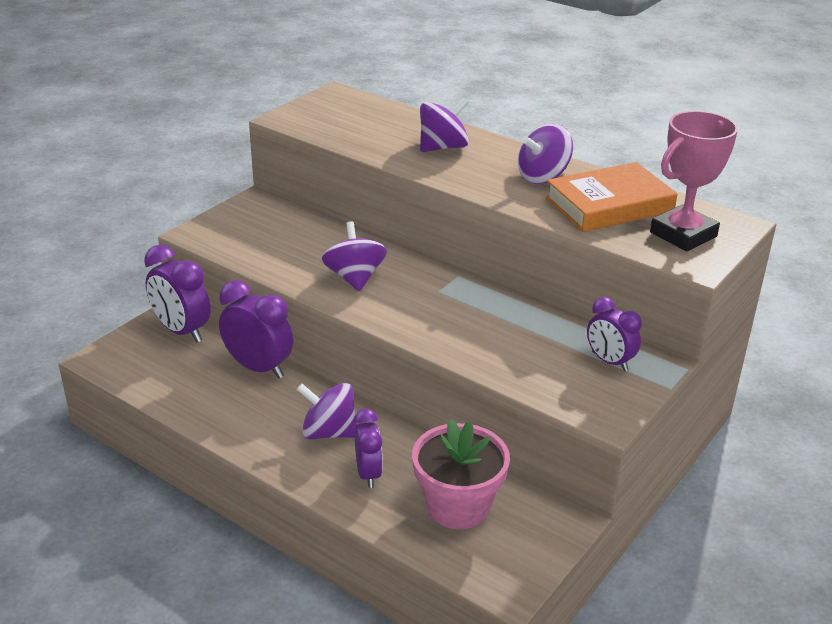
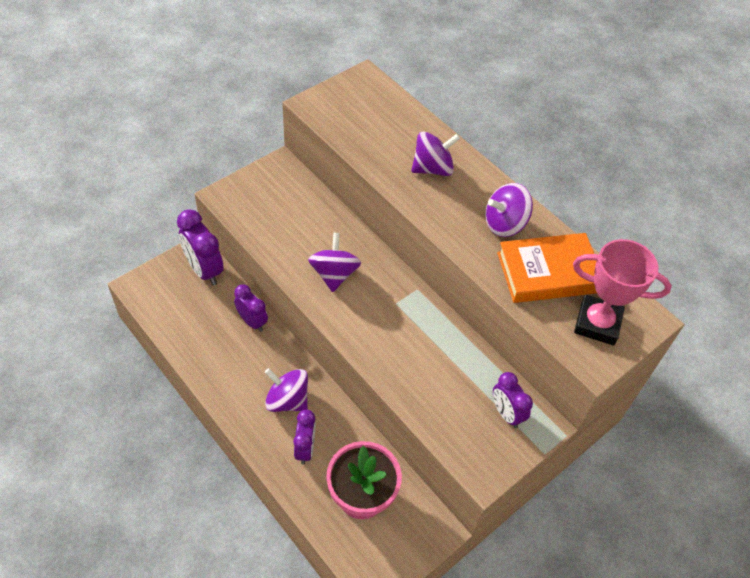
camera: 10 degrees right, 20 degrees up
(258, 368) = (252, 321): purple clock -> purple clock, size x0.65
(683, 234) = (597, 323): pink trophy -> pink trophy turned 45 degrees clockwise

